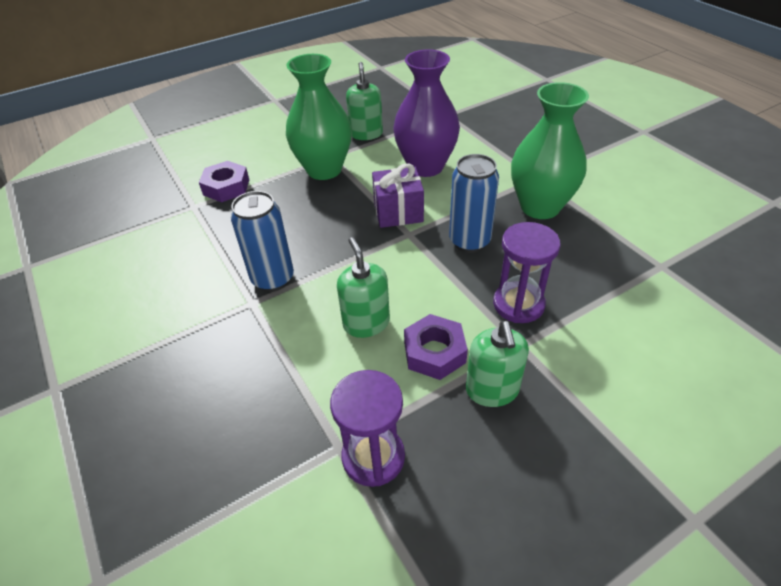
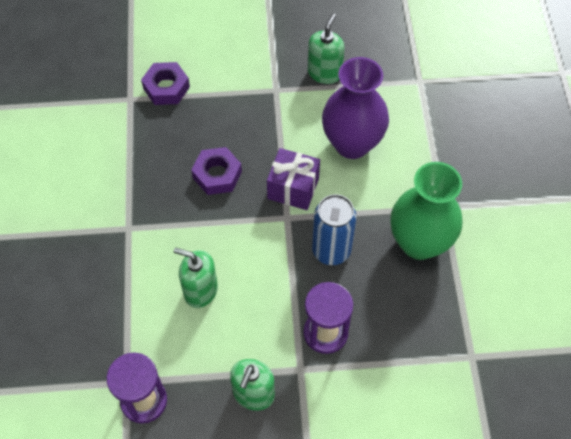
camera: 25 degrees right, 15 degrees up
(273, 279) = (155, 212): blue can -> none
(324, 169) = (260, 104): green vase -> none
(366, 323) = (200, 291): green soap dispenser -> green soap dispenser turned 75 degrees counterclockwise
(434, 352) = (234, 342): purple nut -> purple nut (217, 175)

